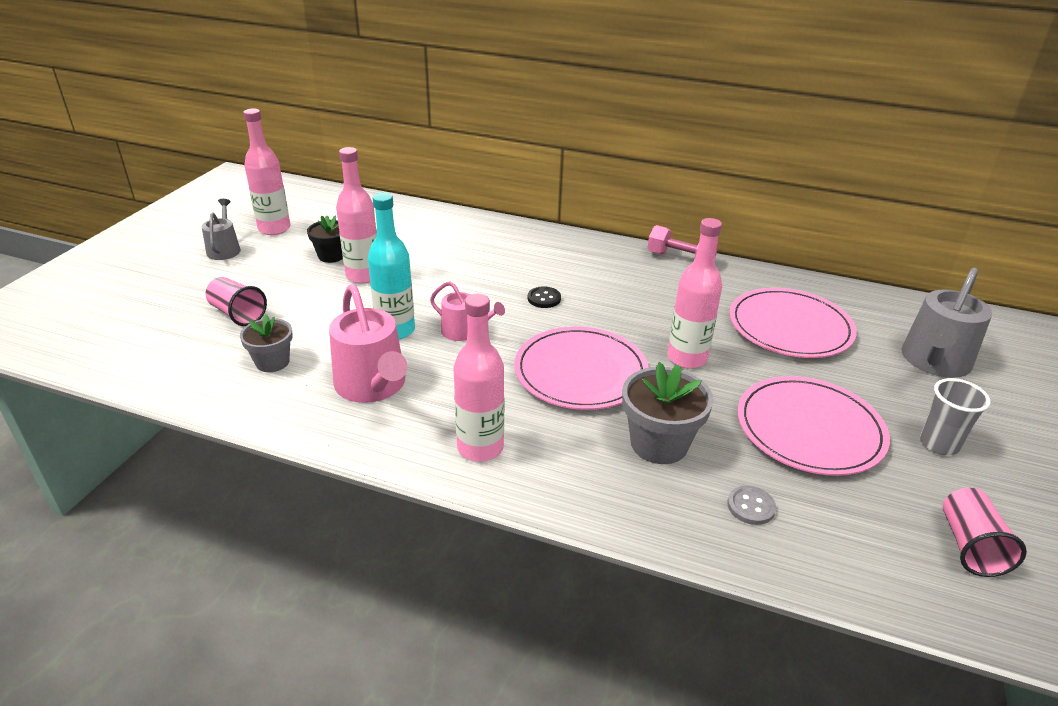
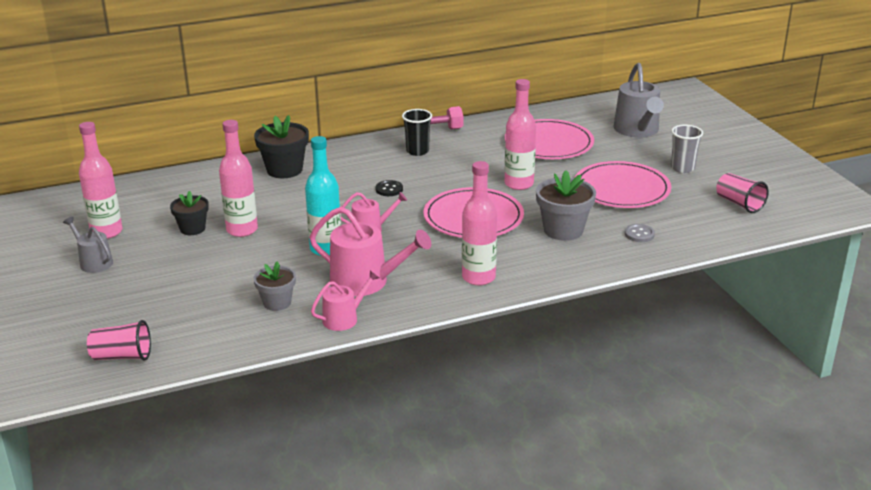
camera: 40 degrees left, 5 degrees down
(238, 314) = (195, 292): pink cup -> pink cup (122, 356)
(293, 414) = (344, 318): none -> pink watering can
(484, 237) = (284, 170): none -> black flower pot
(630, 272) = (417, 151): none -> black cup

